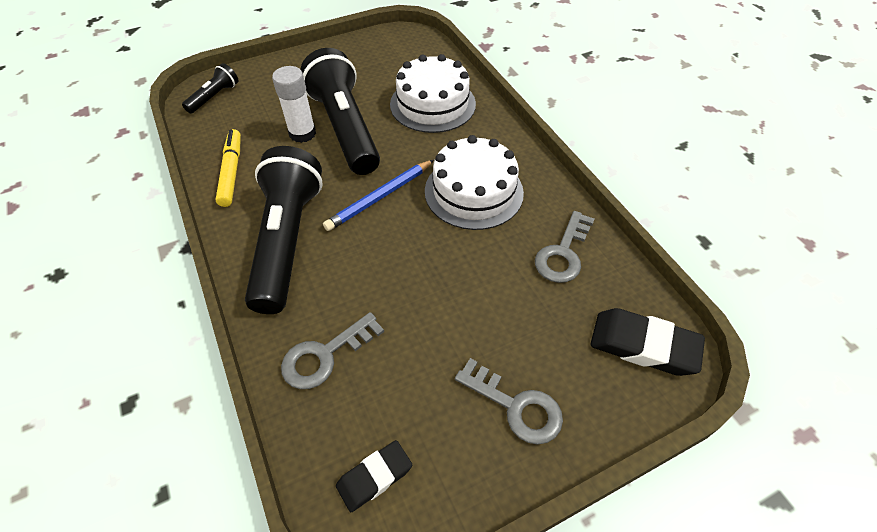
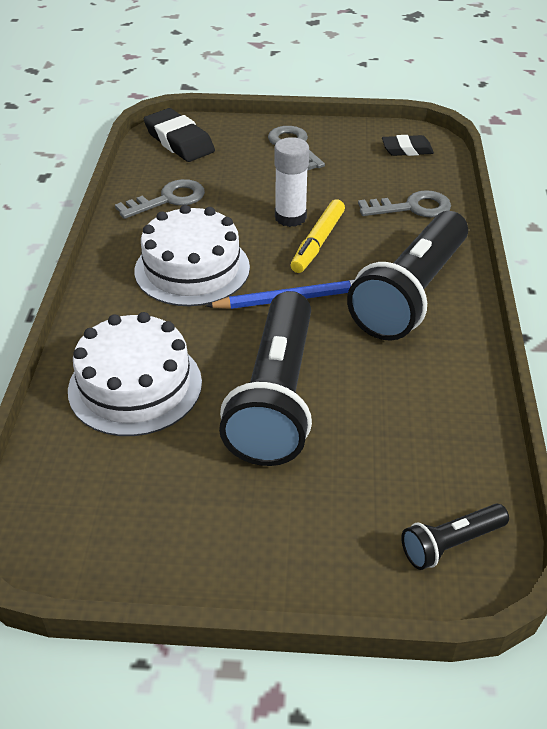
camera: 150 degrees left, 10 degrees down
(231, 172) = (452, 393): yellow marker -> yellow marker (318, 242)
(302, 133) = (337, 413): white glue stick -> white glue stick (290, 217)

